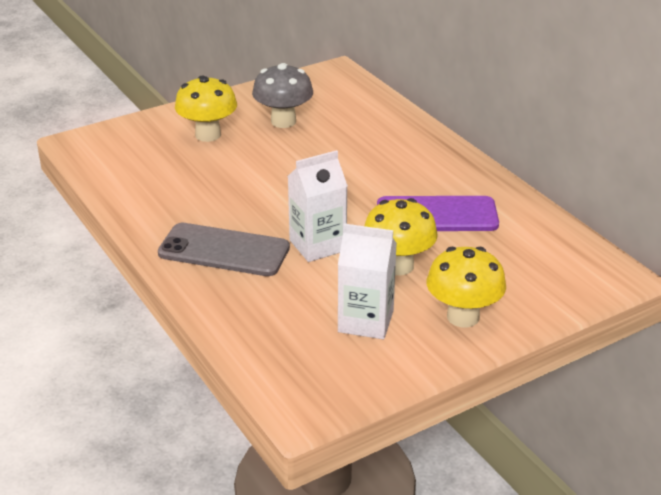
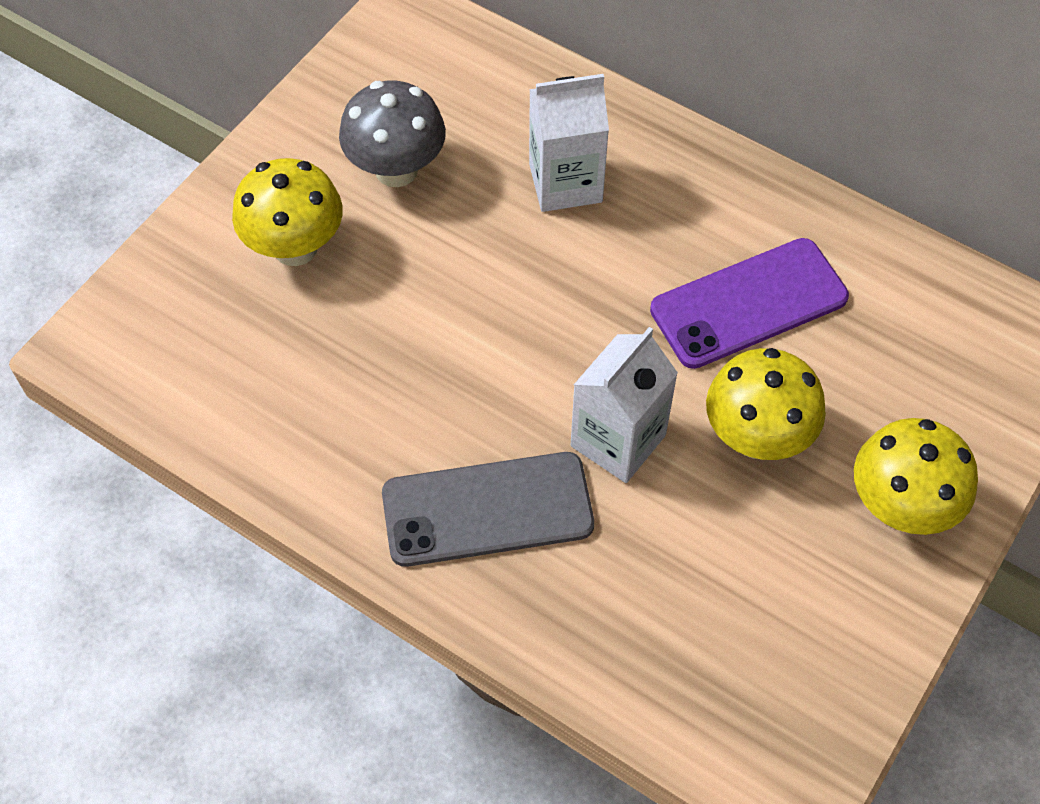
camera: 25 degrees left, 25 degrees up
(366, 321) = (777, 574): white carton -> white carton (565, 183)

